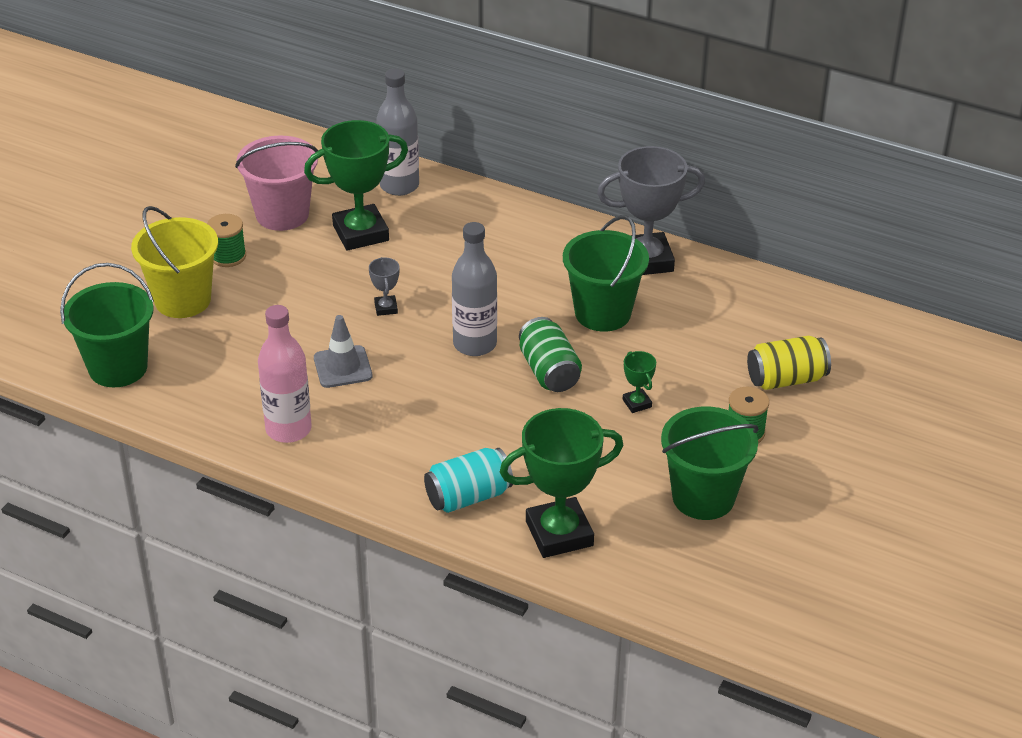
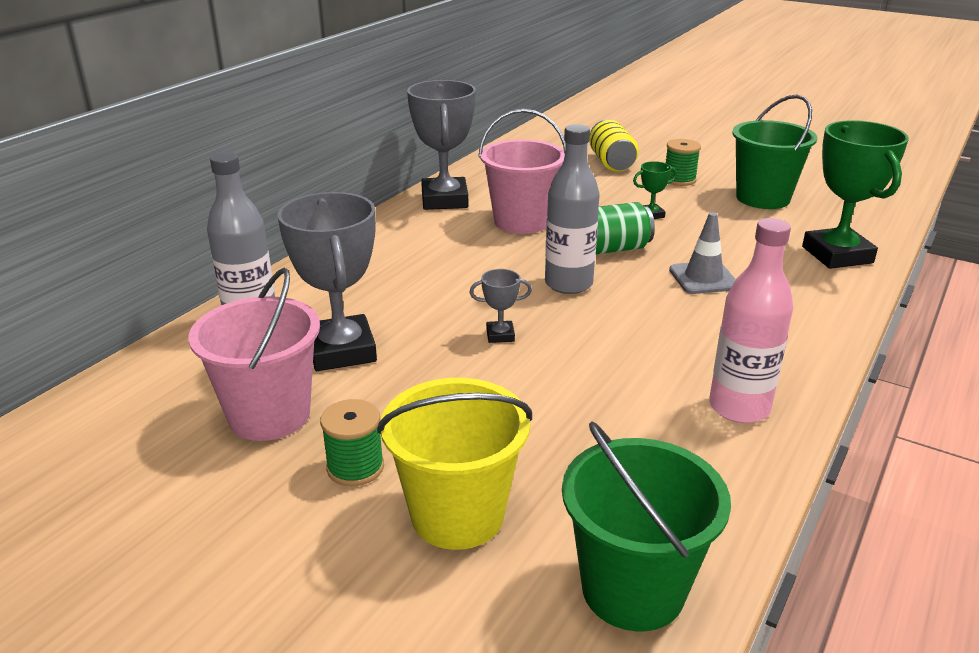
camera: 85 degrees left, 10 degrees down
(343, 367) = (613, 366): grey traffic cone -> grey traffic cone (703, 278)
(360, 233) = (341, 350): green trophy -> grey trophy
(468, 496) = (808, 295): turquoise can -> none
(603, 313) = (521, 222): green bucket -> pink bucket

